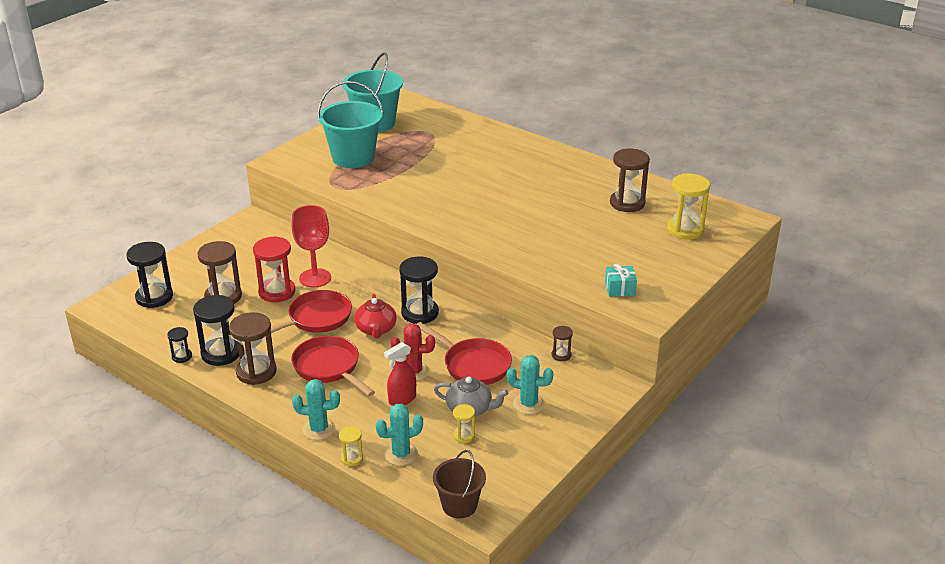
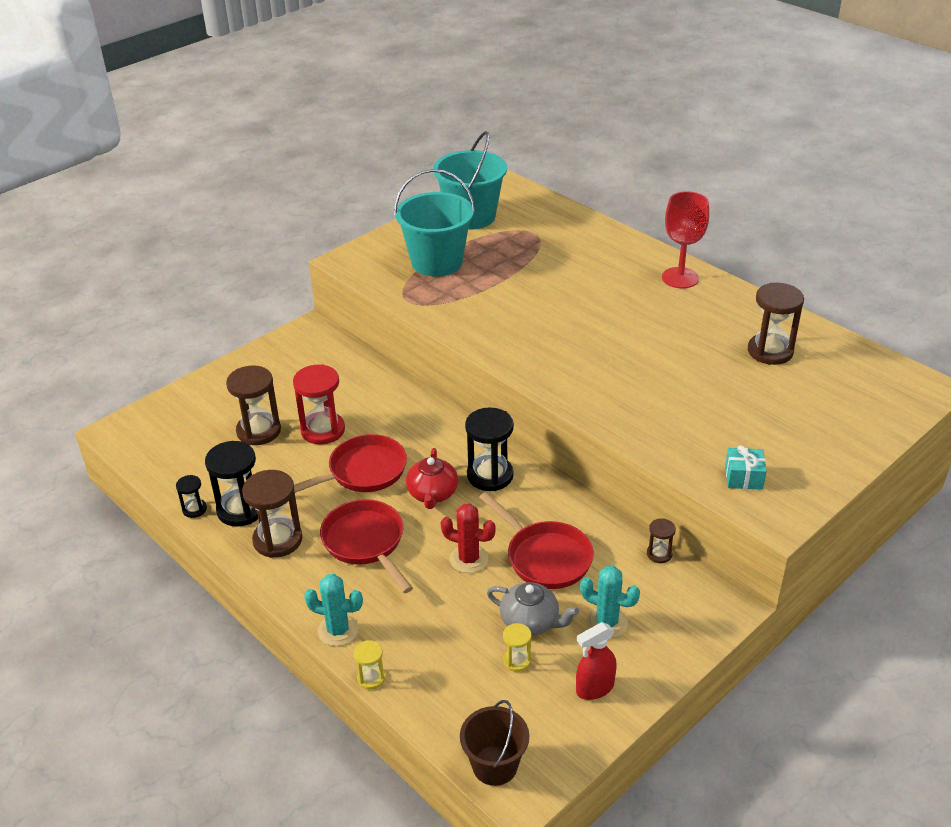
camera: 10 degrees right, 5 degrees up
(154, 297) = (179, 424): black hourglass -> none
(315, 278) = (371, 415): red goblet -> red goblet (680, 278)
(401, 454) = (433, 679): turquoise cactus -> none
(402, 399) = (447, 598): red spray bottle -> red spray bottle (594, 688)
(685, 230) = (842, 397): yellow hourglass -> none

